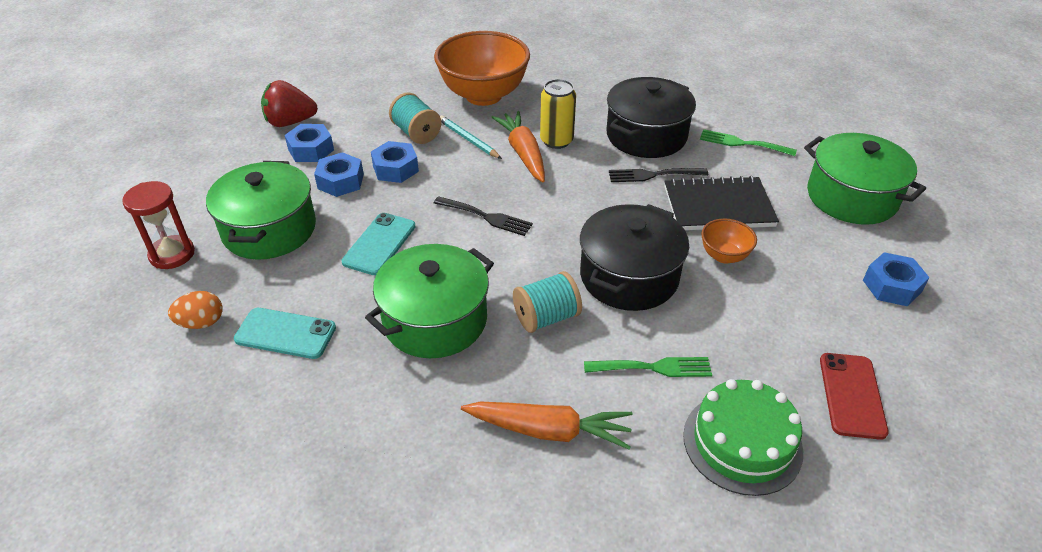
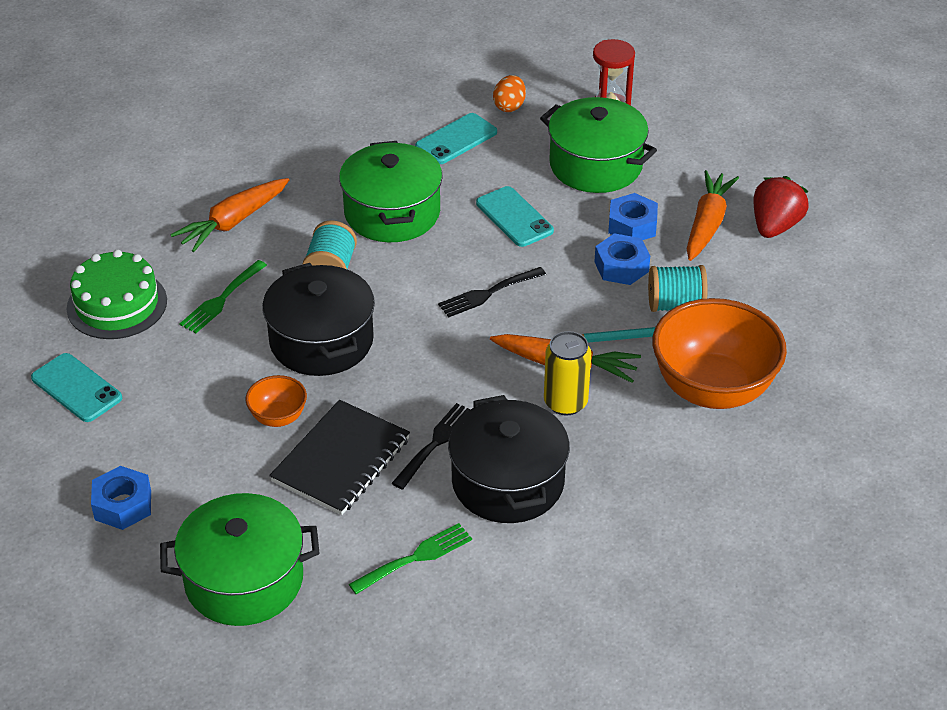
camera: 125 degrees right, 0 degrees up
(311, 149) = (707, 224): blue nut -> orange carrot
(852, 395) = (76, 388): red phone -> turquoise phone

